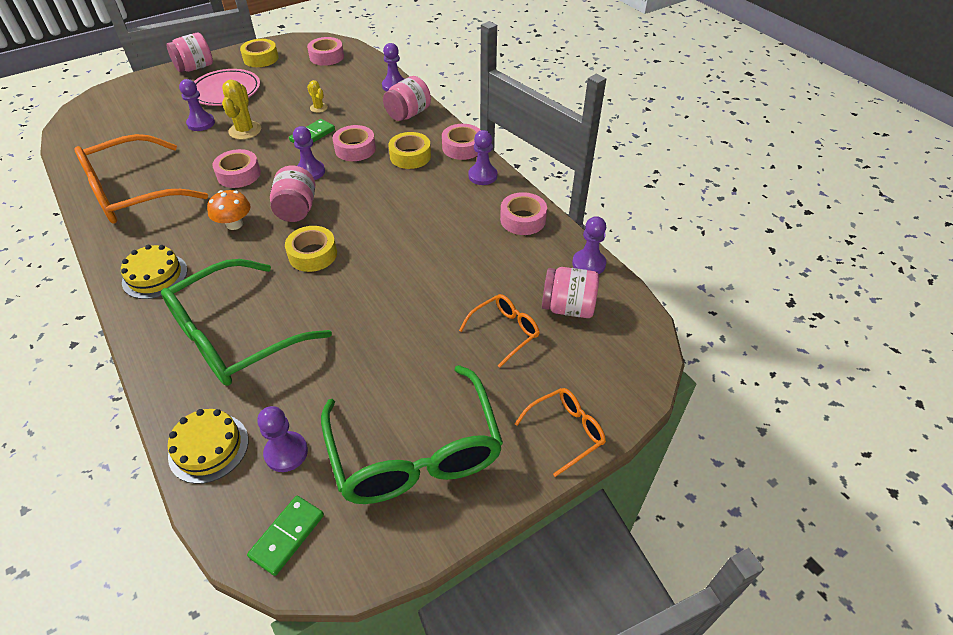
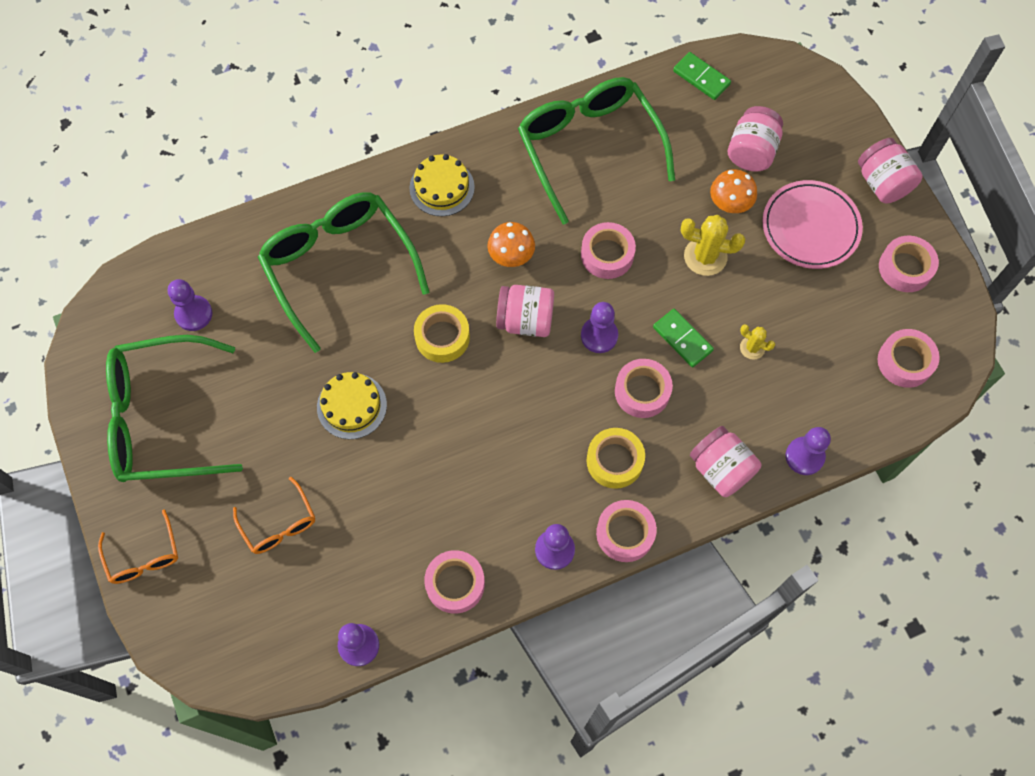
camera: 100 degrees right, 20 degrees up
(133, 193) = (589, 148): orange glasses -> green glasses
(201, 123) = (730, 203): purple pawn -> orange mushroom
(208, 448) = (216, 254): yellow cake -> yellow cake (351, 406)
(261, 58) = (905, 268): yellow tape -> pink tape
(287, 536) = (118, 316): green domino -> green domino (701, 78)
(318, 108) = (752, 348): yellow cactus -> yellow cactus turned 60 degrees clockwise
(568, 307) = (296, 601): pink jar -> pink jar (751, 151)

